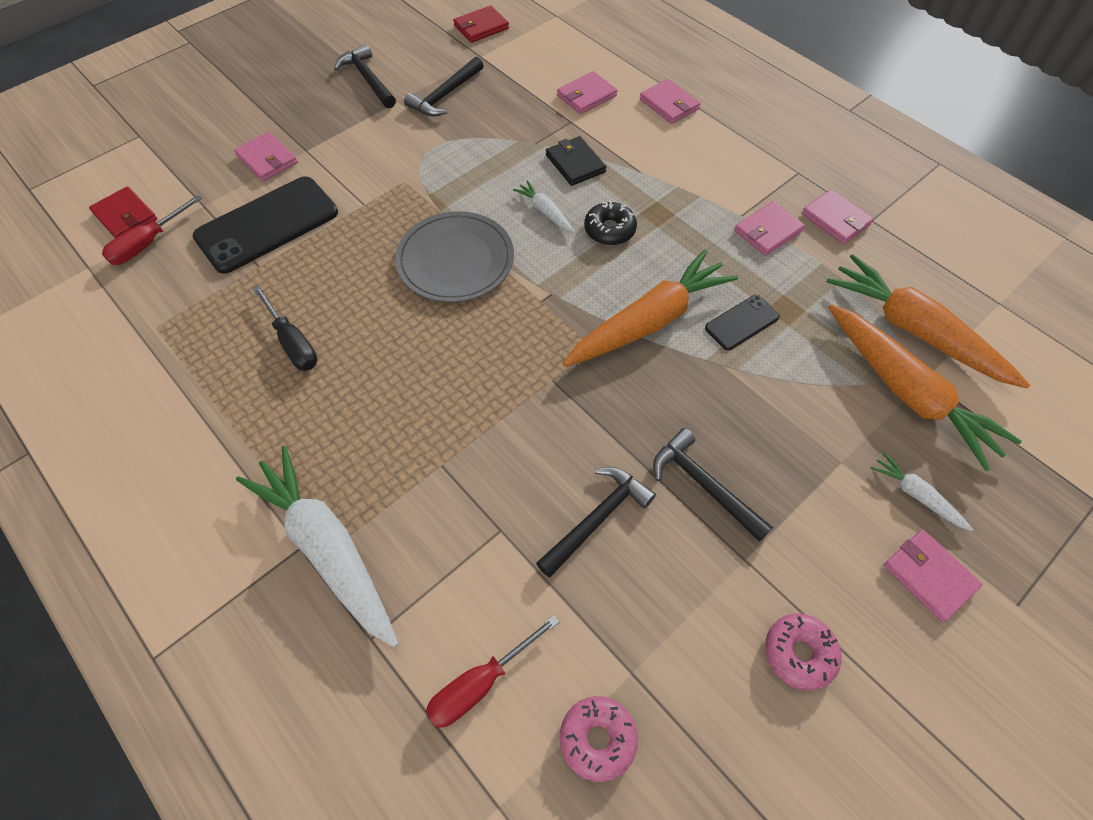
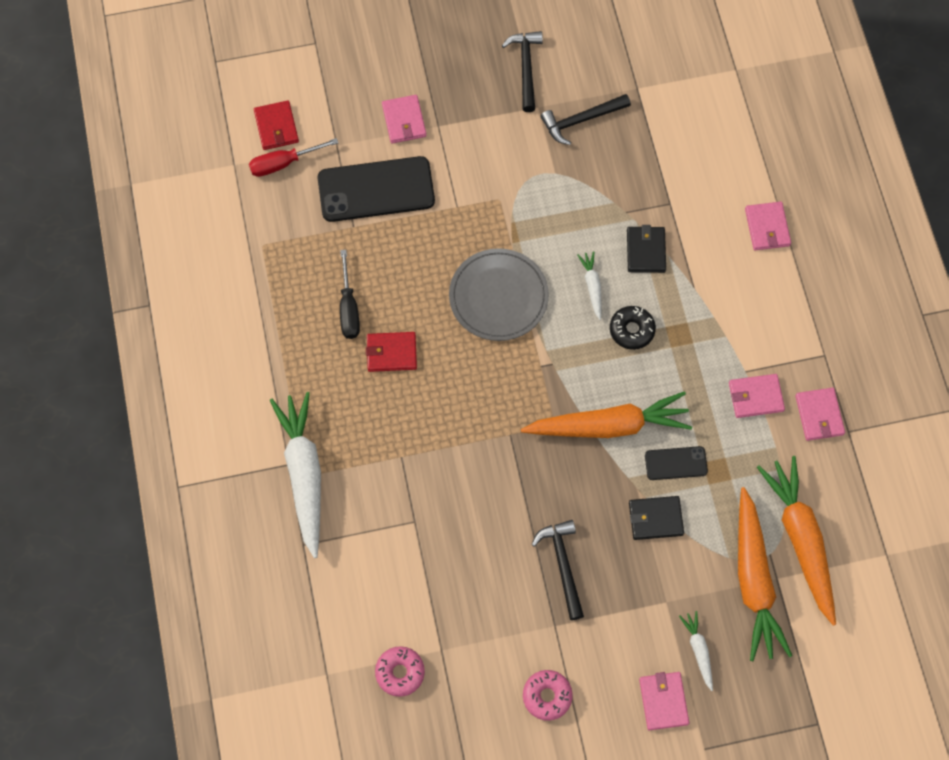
camera: 30 degrees right, 10 degrees up
(480, 684) = (352, 606): red screwdriver -> none
(481, 27) = (658, 51): red wallet -> red wallet (391, 353)
(586, 96) = (701, 181): pink wallet -> none
(597, 519) = (479, 548): black hammer -> none
(763, 384) = (655, 518): none -> black wallet

